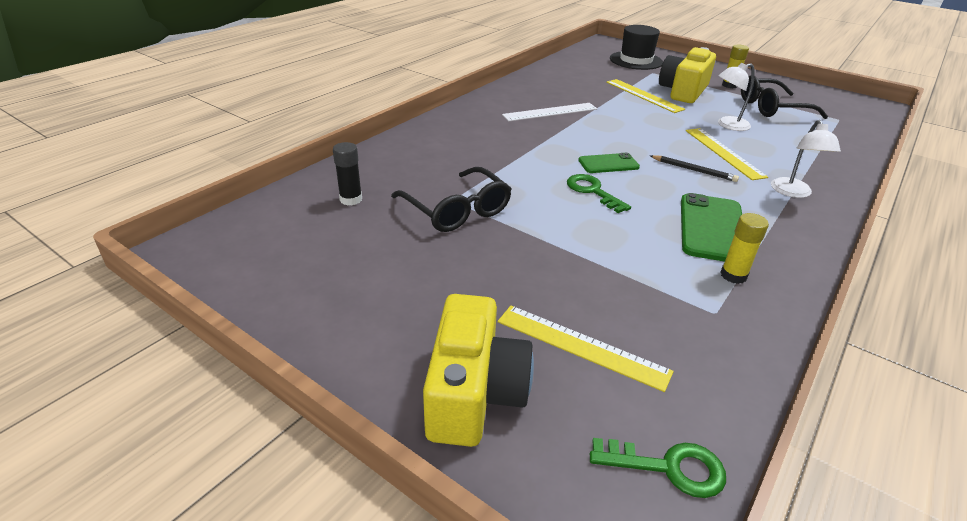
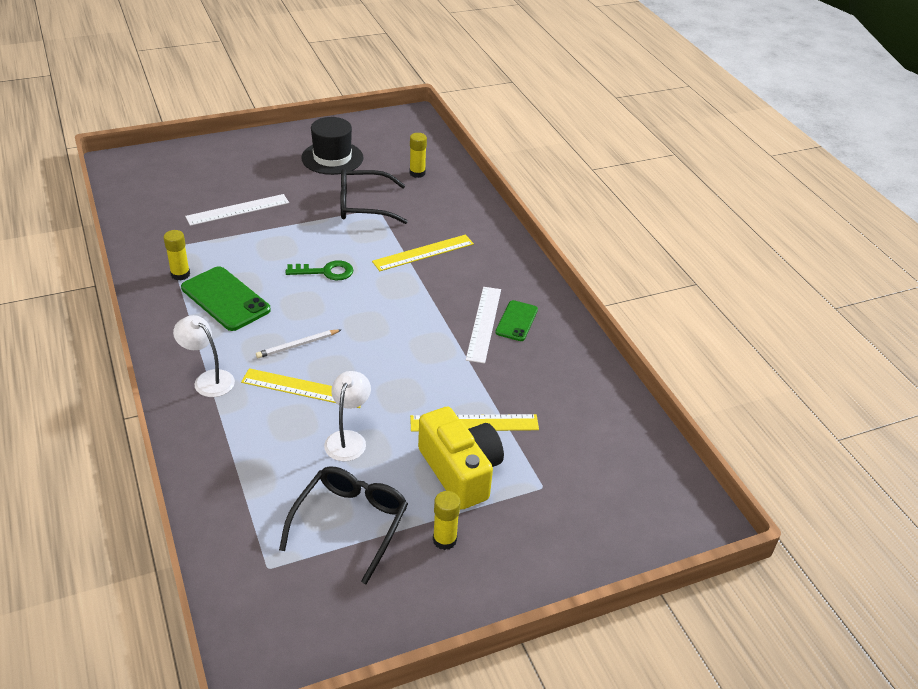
camera: 120 degrees right, 5 degrees up
(351, 199) = (417, 173): black glue stick -> yellow glue stick
(474, 392) = (220, 157): yellow camera -> none
(576, 296) = (238, 210): none -> white ruler
(581, 346) = (206, 194): yellow ruler -> yellow ruler (423, 253)
(608, 164) = (355, 303): green phone -> green phone (516, 321)
(636, 60) = (600, 501): black hat -> black hat (332, 158)
(668, 467) = (128, 183): green key -> none
(693, 170) = (298, 345): black pencil -> white pencil

